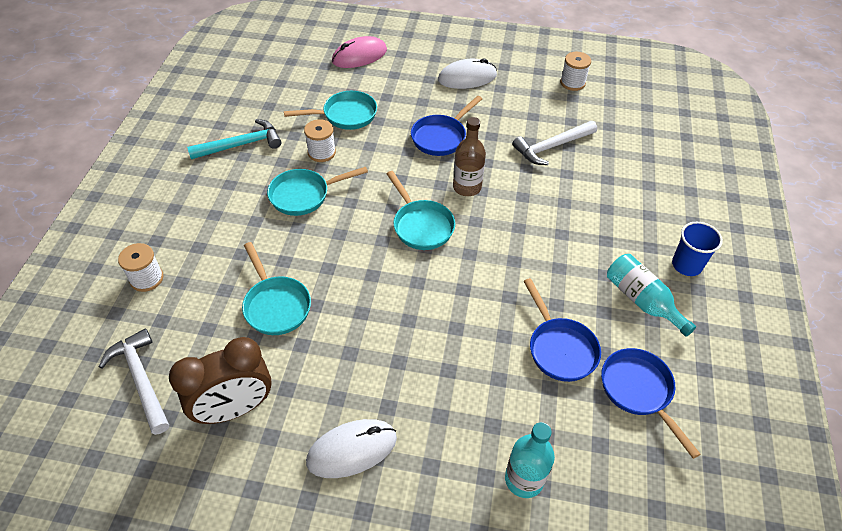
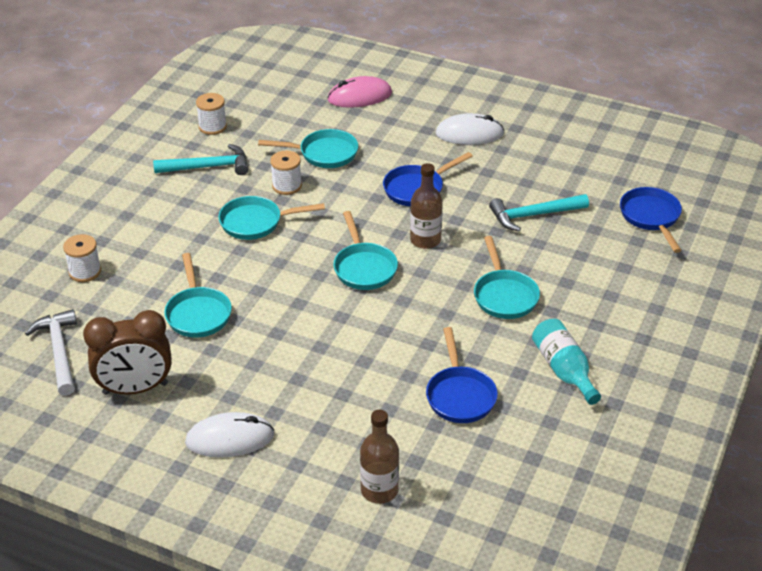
camera: 15 degrees right, 10 degrees down
(524, 479) = (379, 490): turquoise bottle -> brown bottle
(552, 147) = (534, 215): white hammer -> turquoise hammer
(558, 232) = (504, 295): none -> turquoise pan
(572, 83) = (586, 155): white spool -> white spool (212, 127)
(639, 391) = (523, 444): blue pan -> blue pan (651, 217)
(686, 265) = (627, 347): blue cup -> none

